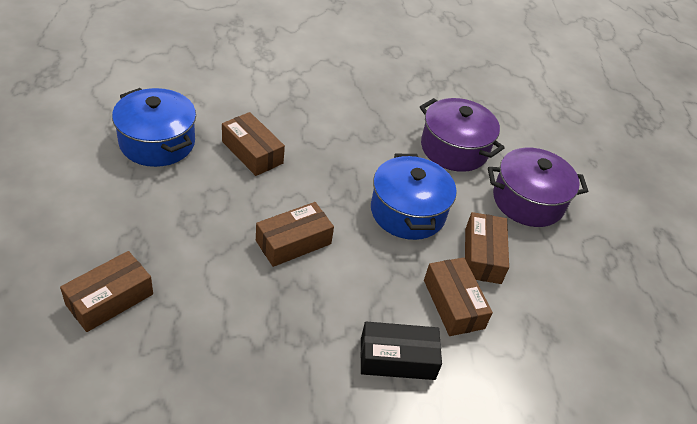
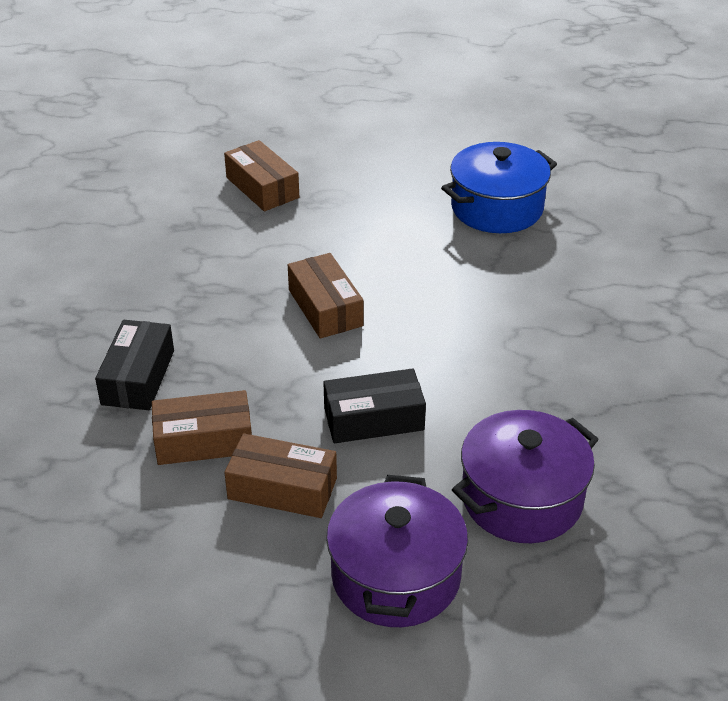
camera: 105 degrees right, 5 degrees down
(252, 152) = (487, 280): brown box -> none
(407, 212) = (373, 419): blue pot -> black box

